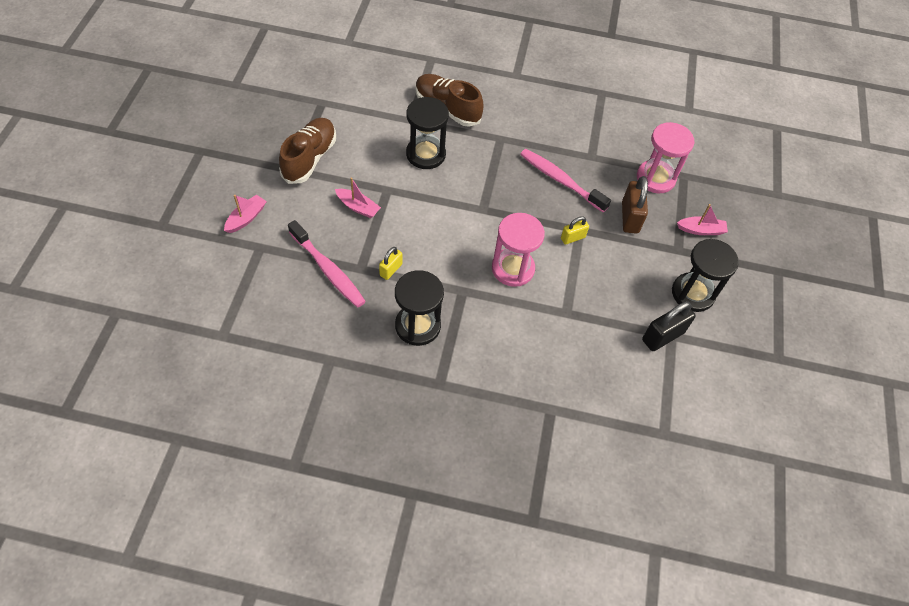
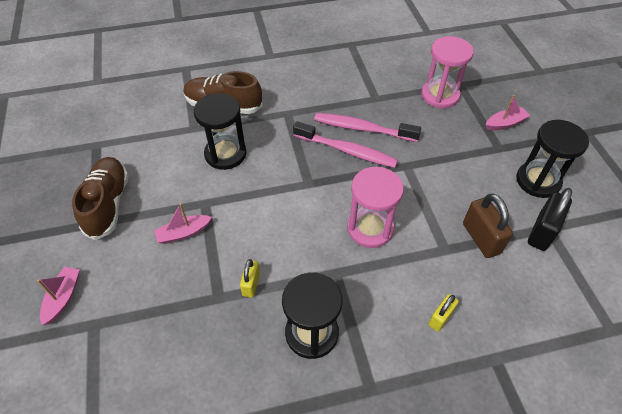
camera: 20 degrees left, 5 degrees down
(328, 270) = (184, 315): pink toothbrush -> pink toothbrush (347, 151)
(358, 207) = (183, 233): pink boat -> pink boat turned 150 degrees clockwise
(572, 238) = (405, 175): yellow padlock -> yellow padlock (440, 318)
(630, 217) = (441, 137): brown padlock -> brown padlock (481, 238)

